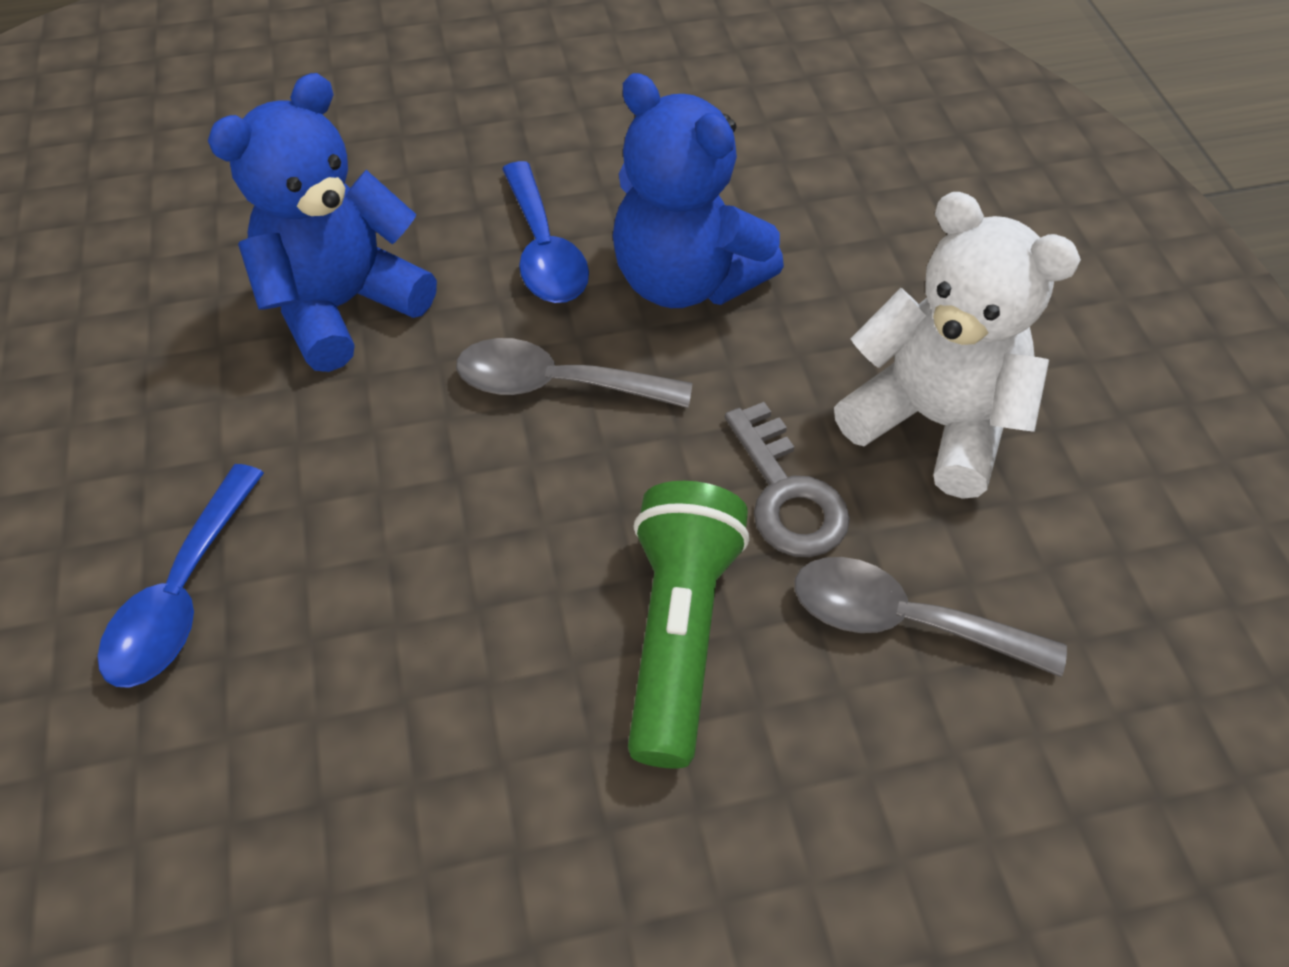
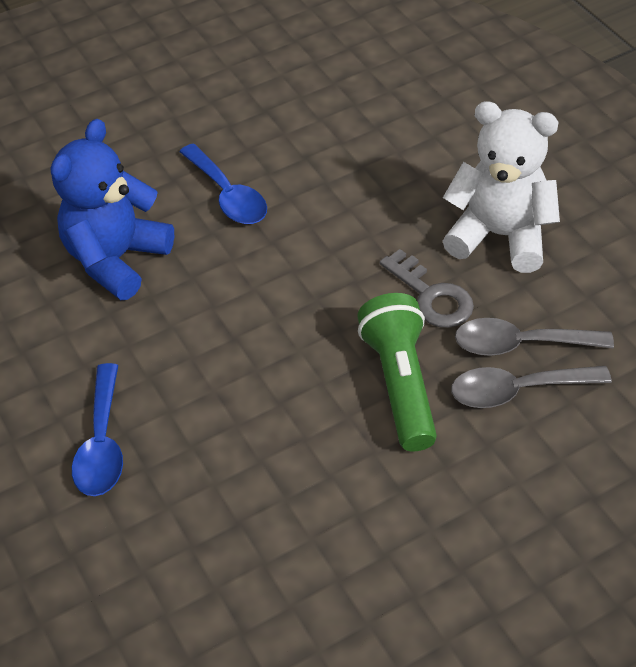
camera: 15 degrees left, 5 degrees down
(557, 384) = (271, 271): grey spoon -> grey spoon (518, 390)
(686, 280) = (324, 191): blue teddy bear -> none

